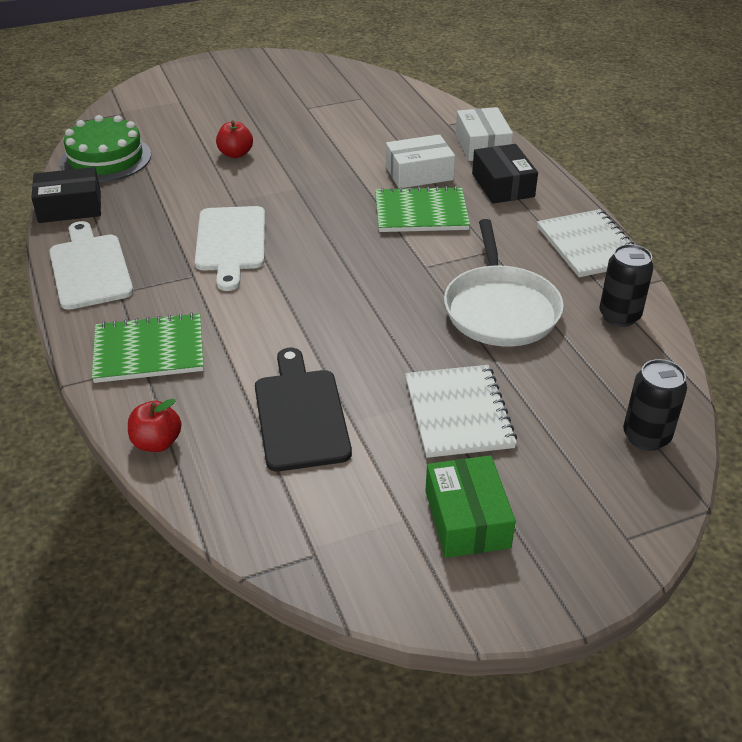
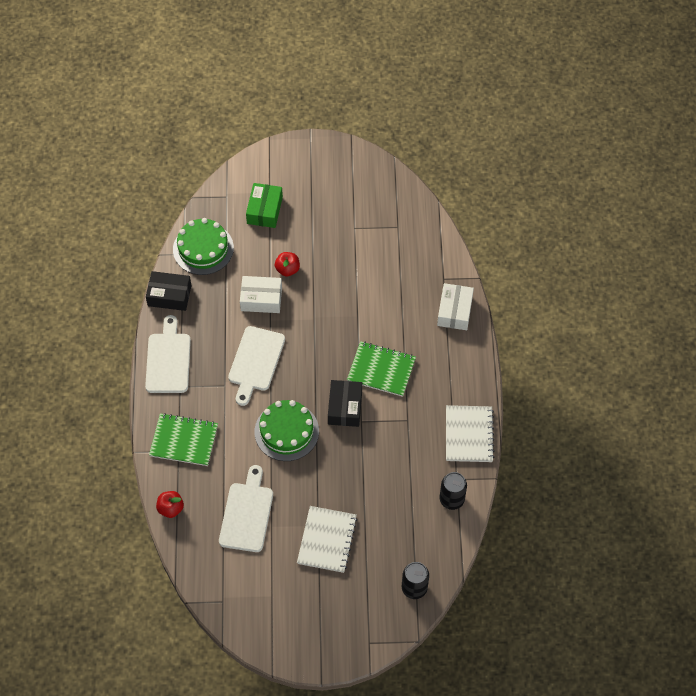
camera: 20 degrees right, 20 degrees up
(300, 414) = (247, 514): black cutting board -> white cutting board
(317, 302) = (286, 431): none -> green cake
(419, 173) = (398, 329): white box -> white box (261, 299)
(467, 519) = (300, 606): green box -> green box (264, 210)
(500, 309) = (387, 471): white pan -> none
(503, 185) = (446, 359): black box -> black box (345, 407)

